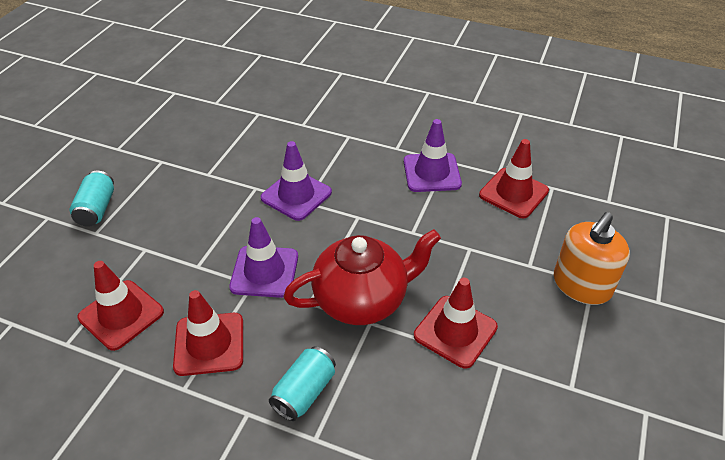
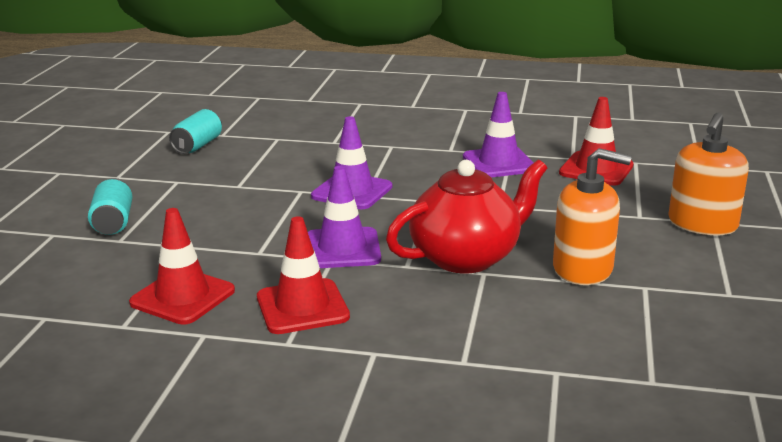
camera: 10 degrees left, 20 degrees down
(304, 392) = (433, 329): turquoise can -> turquoise can (198, 145)
(455, 331) = (583, 269): red traffic cone -> orange soap dispenser

